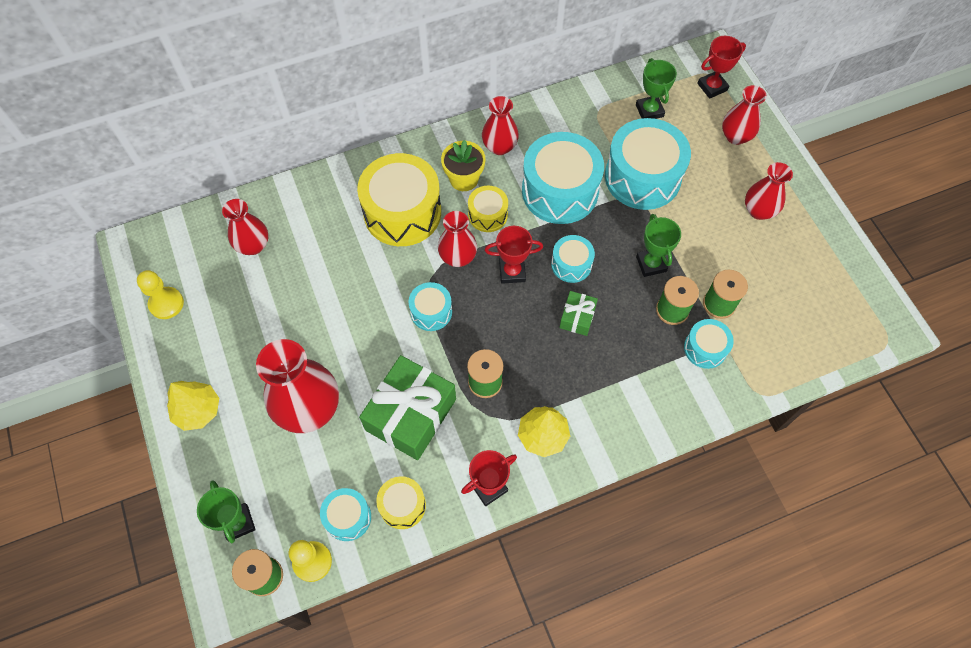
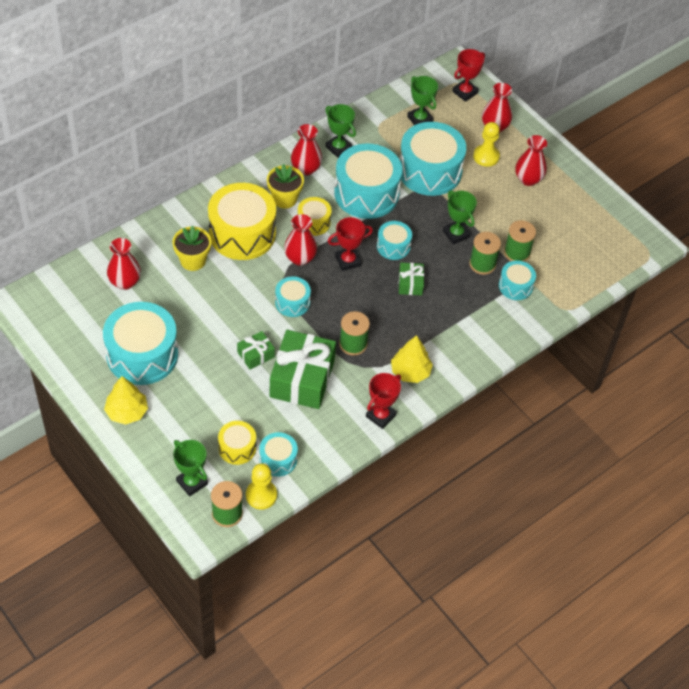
camera: 20 degrees left, 10 degrees down
(166, 304) = (68, 340): yellow pawn -> yellow pawn (486, 156)
(240, 341) = (142, 355): none -> turquoise drum
(309, 408) = (218, 391): red vase -> none
(336, 234) = (193, 260): none -> yellow flower pot
(367, 370) = (255, 355): none -> green gift
(402, 505) = (318, 442): yellow drum -> yellow drum (237, 448)
(545, 128) = (338, 148): none -> green trophy

